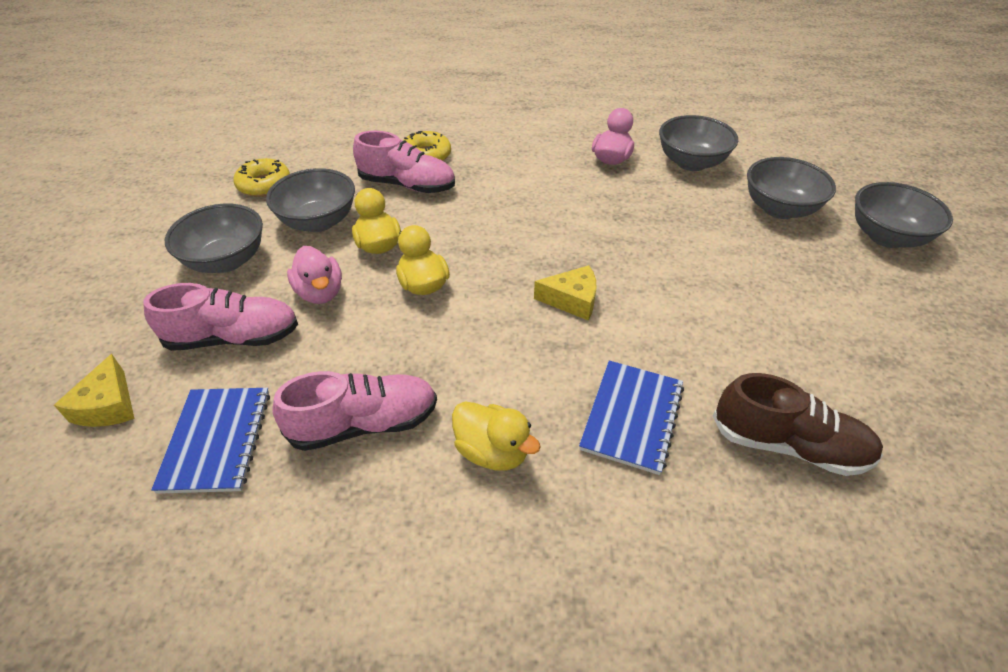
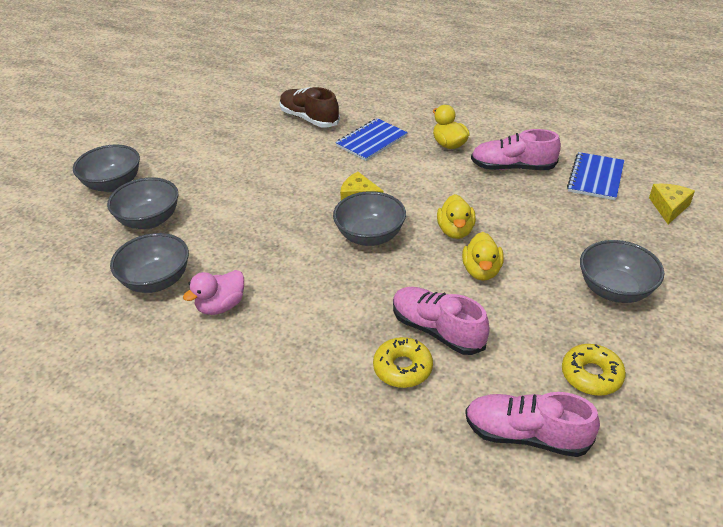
camera: 155 degrees left, 5 degrees down
(234, 338) = (596, 227): pink shoe -> pink shoe (526, 435)
(318, 221) = (532, 309): grey bowl -> grey bowl (370, 236)
(320, 292) = (533, 243): pink duck -> none

